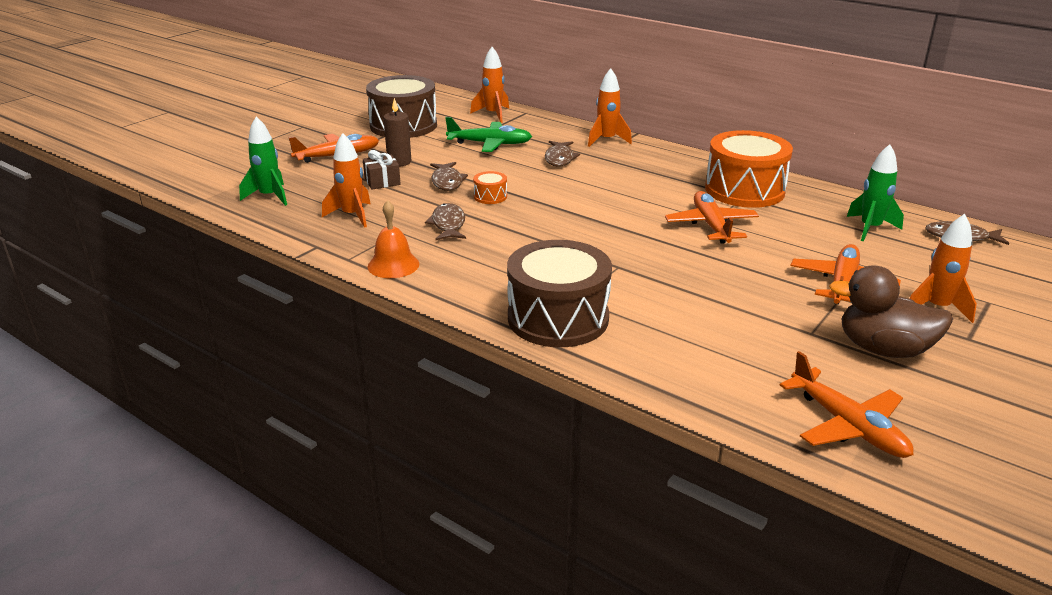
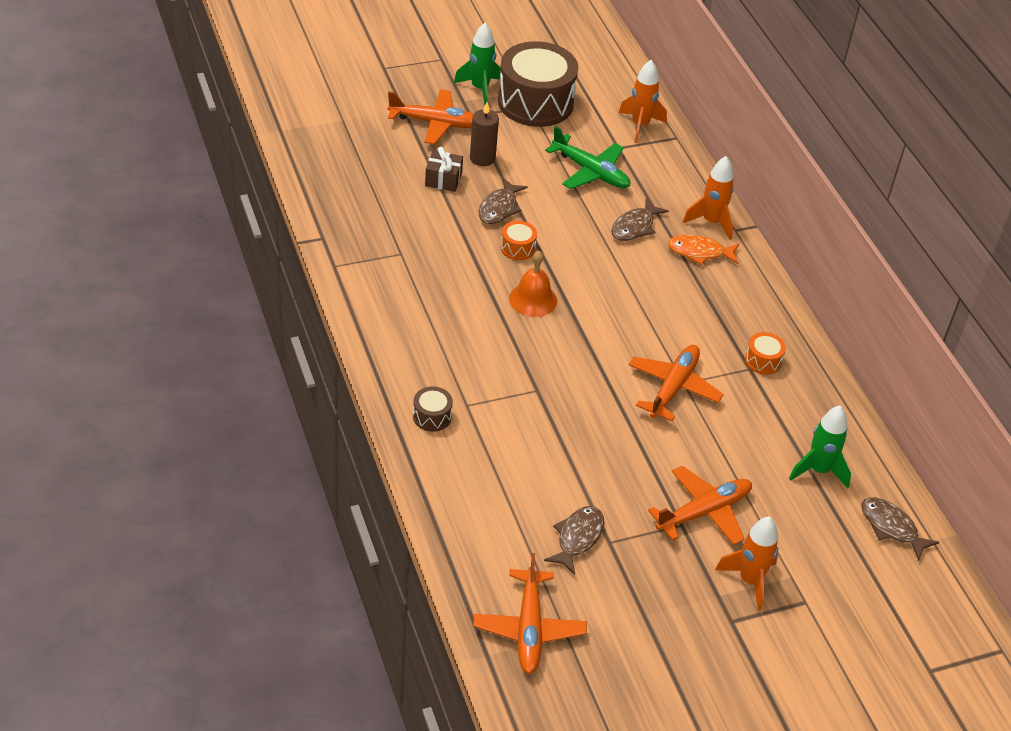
camera: 30 degrees right, 15 degrees up
(269, 196) = (334, 153): green rocket -> green rocket (480, 89)
(352, 215) = (380, 213): orange rocket -> none
(393, 265) = (362, 291): orange bell -> orange bell (533, 299)
(448, 224) = (448, 266): brown fish -> brown fish (578, 538)
(558, 318) = (432, 416): brown drum -> brown drum, size x0.42
(621, 156) = (699, 252): none -> orange fish
(744, 190) = (763, 361): orange drum -> orange drum, size x0.42
(883, 349) = (646, 589): brown duck -> none

